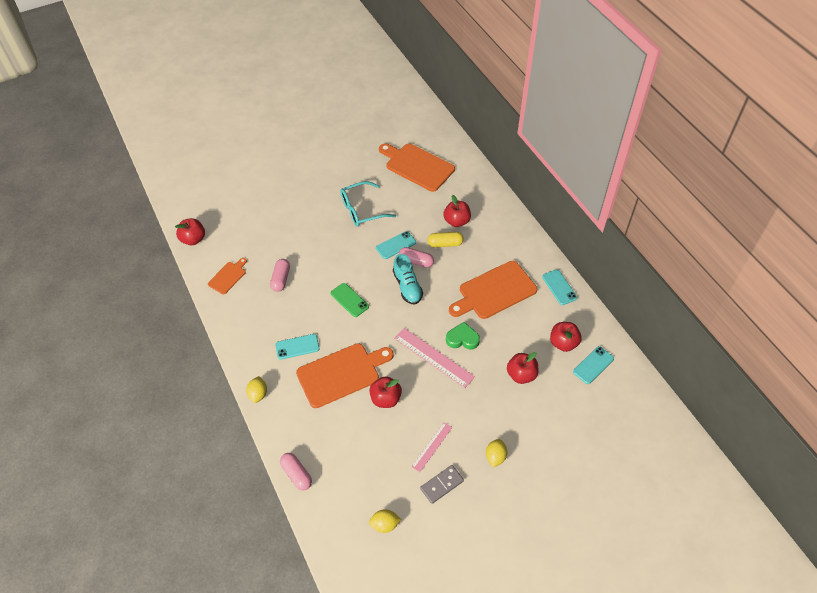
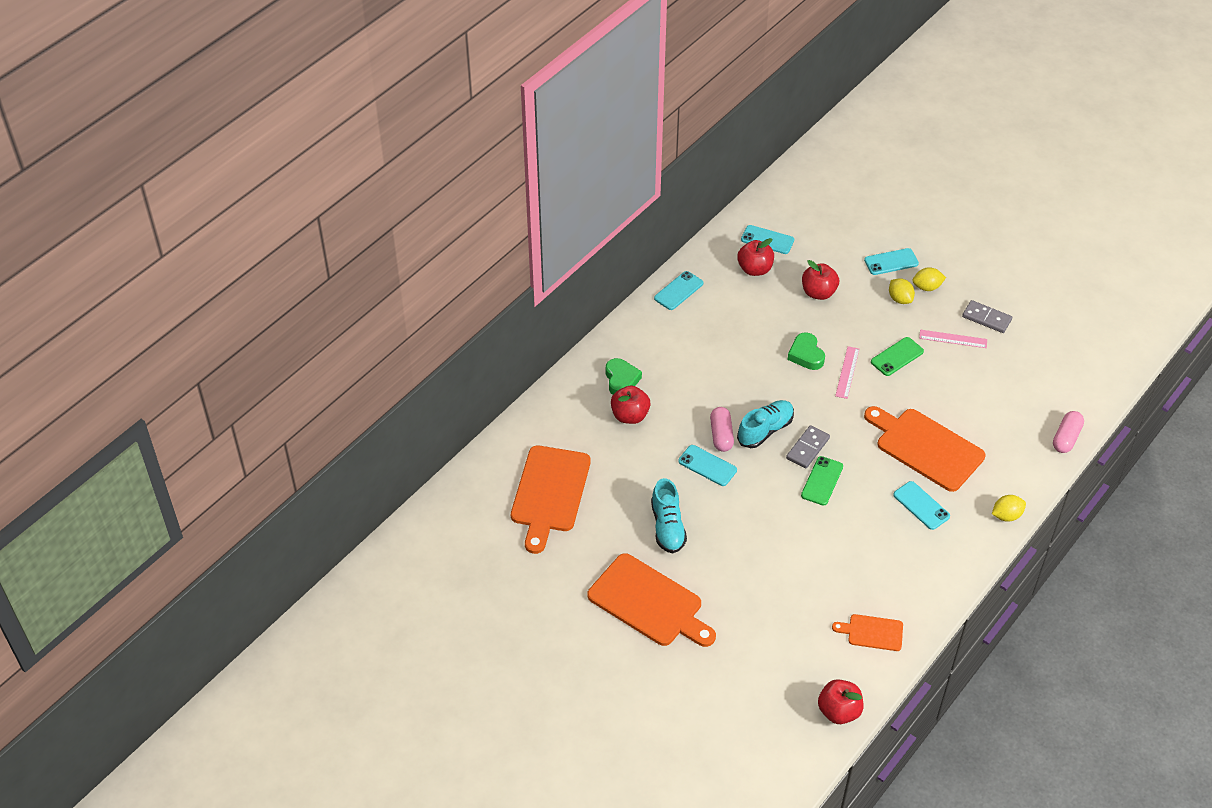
camera: 115 degrees left, 5 degrees down
(281, 279) = (837, 568): pink capsule -> none
(362, 210) = (667, 527): turquoise glasses -> turquoise shoe
(380, 303) = (807, 448): none -> grey domino
(385, 524) = (1058, 347): yellow lemon -> yellow lemon (900, 299)
(386, 399) = (927, 396): red apple -> none
(432, 397) = (897, 357): none -> green phone
(433, 357) = (847, 372): pink ruler -> pink ruler, size x0.60
(445, 244) = (675, 415): yellow capsule -> none
(489, 227) = (621, 380): none -> green heart
(494, 291) = (720, 346): orange cutting board -> orange cutting board (649, 603)
(535, 444) = (891, 262): none -> turquoise phone

